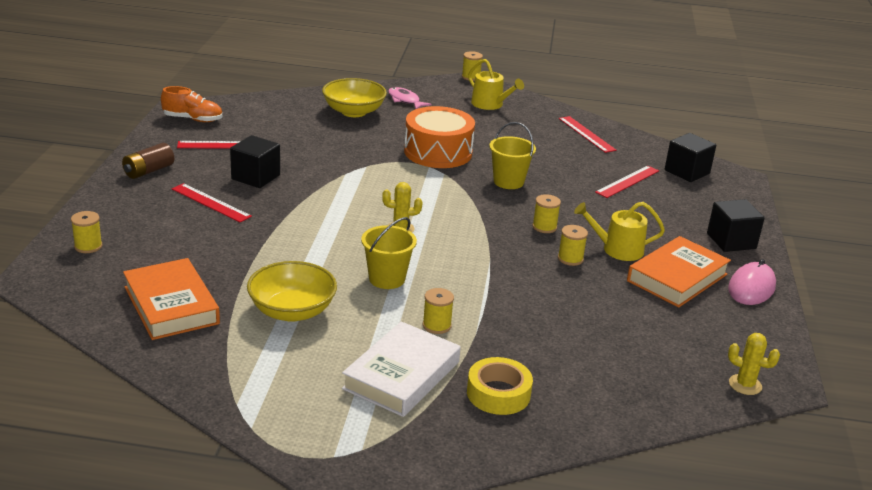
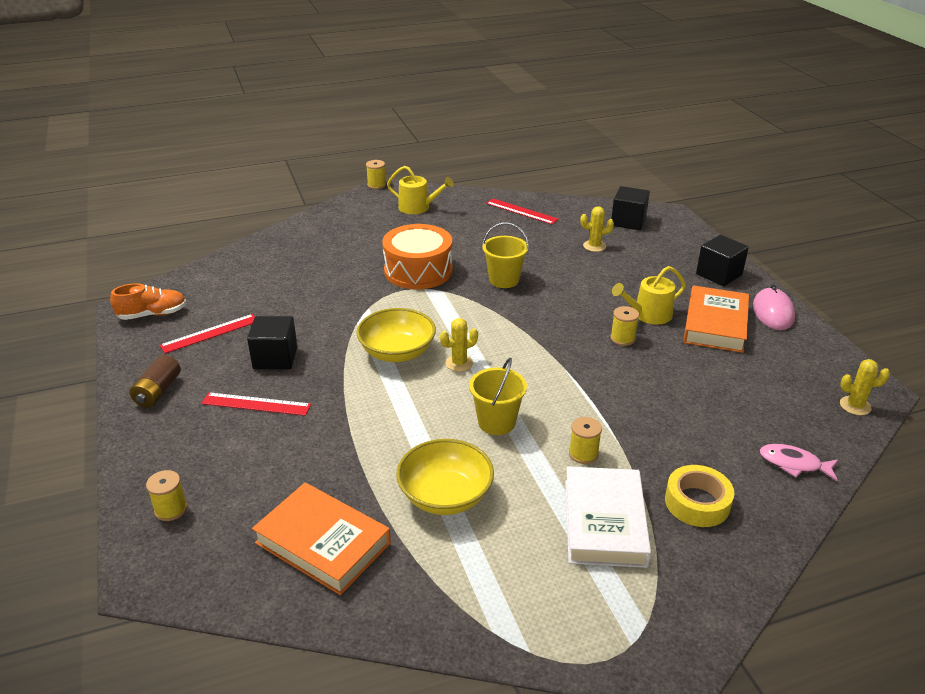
camera: 25 degrees left, 5 degrees up
(353, 112) = (305, 254): yellow bowl -> yellow bowl (397, 352)
(405, 100) = (341, 227): pink fish -> pink fish (793, 464)
(544, 227) = (574, 315): yellow spool -> none
(627, 181) = (594, 246): red ruler -> yellow cactus

